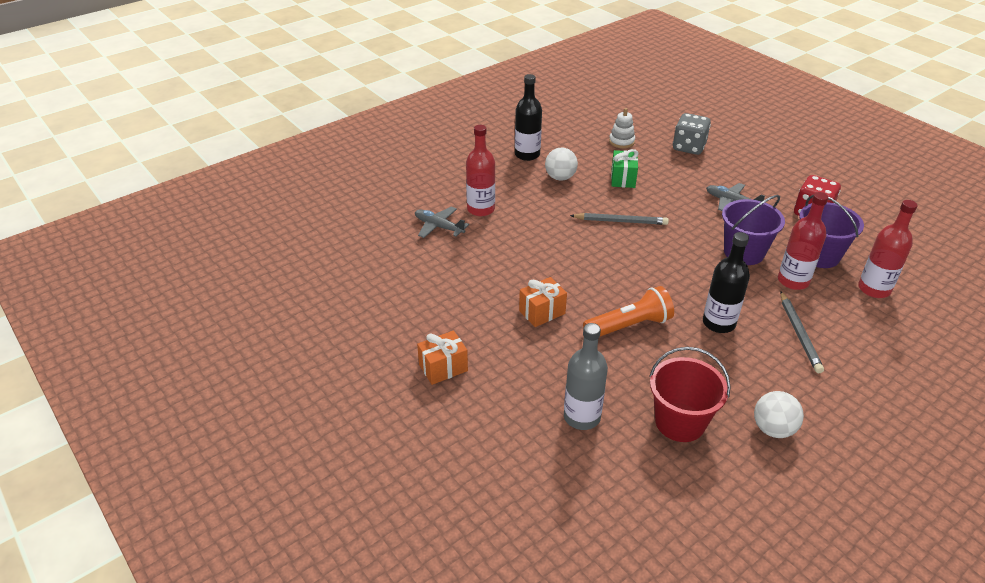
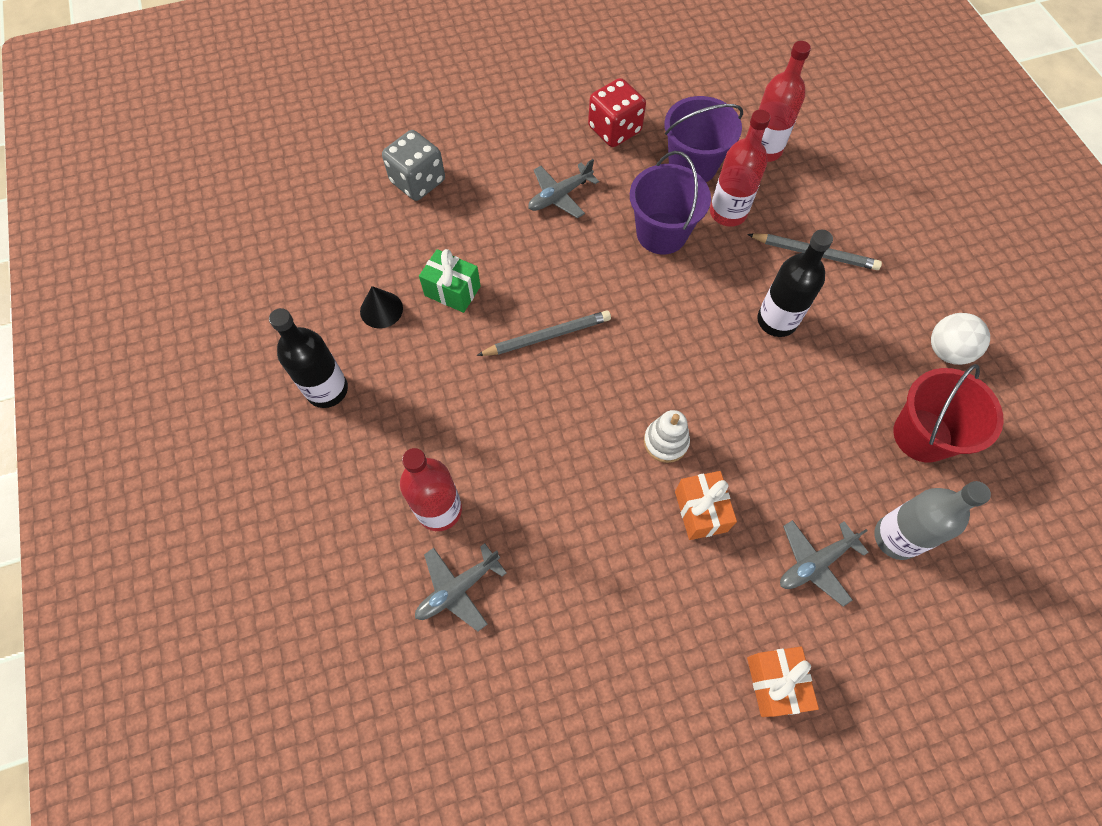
camera: 70 degrees left, 25 degrees up
(536, 374) = (815, 563): none -> grey plane
(560, 177) = (411, 368): white ball -> none
(590, 158) = (381, 309): none -> black cone
(621, 142) = (361, 252): white stacking toy -> white stacking toy (665, 442)
(621, 221) = (547, 336): grey pencil -> grey pencil turned 45 degrees clockwise
(629, 326) = (755, 417): orange flashlight -> none

